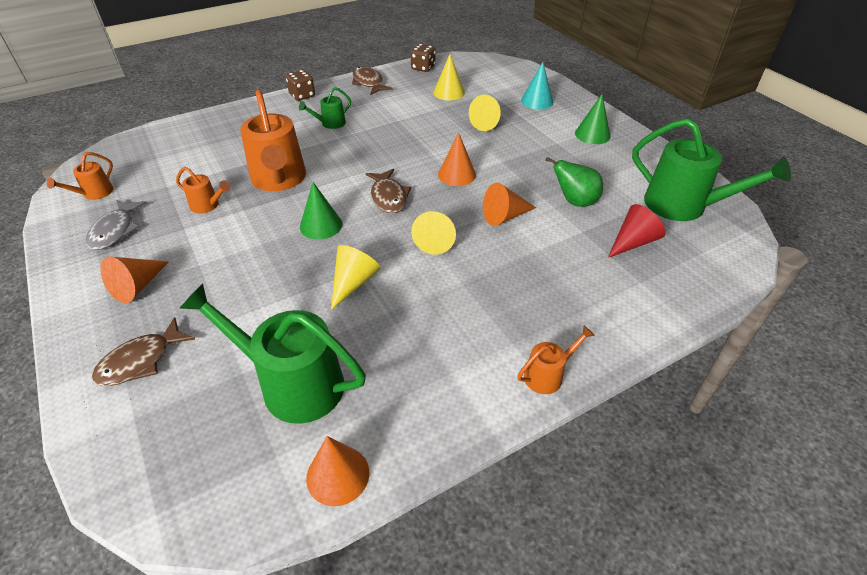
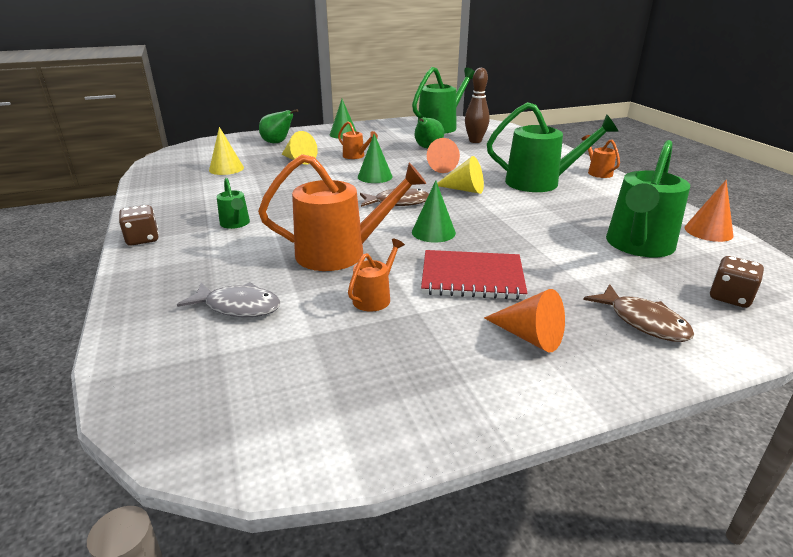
camera: 80 degrees left, 15 degrees down
(94, 193) = (296, 411): orange watering can -> orange watering can (356, 156)
(115, 230) = (410, 371): grey fish -> grey fish (238, 307)
(232, 253) = (472, 277): none -> red notebook
(353, 282) = (517, 221): yellow cone -> none
(368, 83) = (157, 201): brown fish -> none
(423, 68) = (157, 175): brown dice -> brown dice (730, 297)
(457, 174) = (375, 176): orange cone -> green cone
(480, 306) = (540, 182): none -> green watering can
(537, 101) = (277, 143): turquoise cone -> green pear
(632, 242) = (475, 141): red cone -> brown bowling pin

